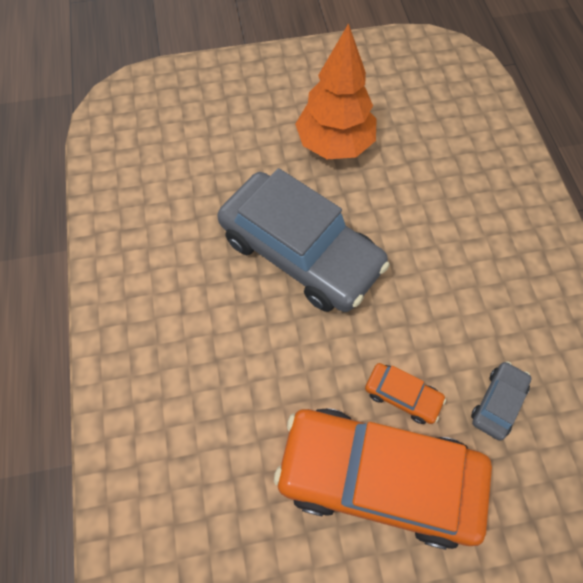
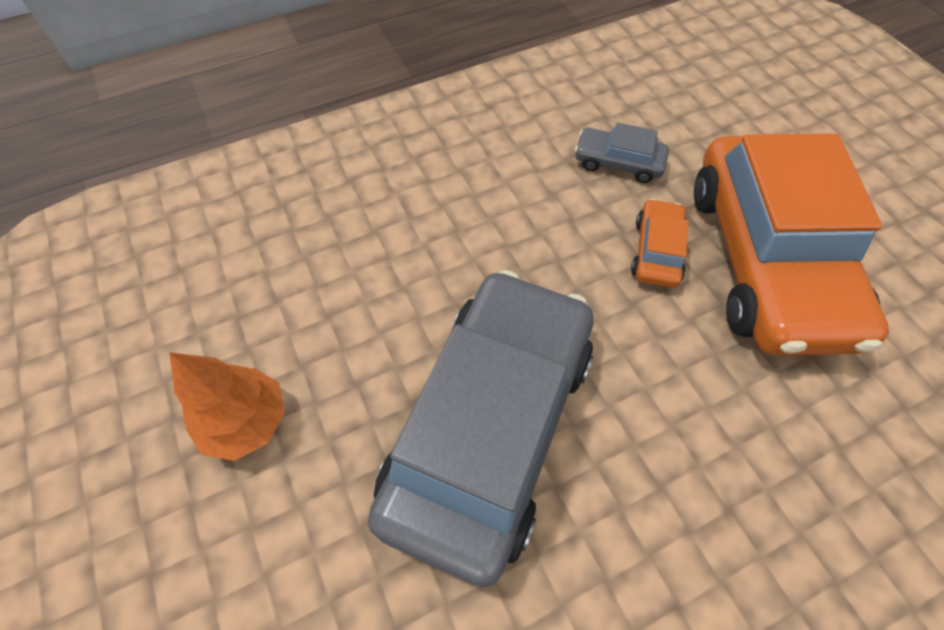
camera: 105 degrees left, 5 degrees down
(334, 144) = (246, 422): orange tree -> orange tree, size x0.62

